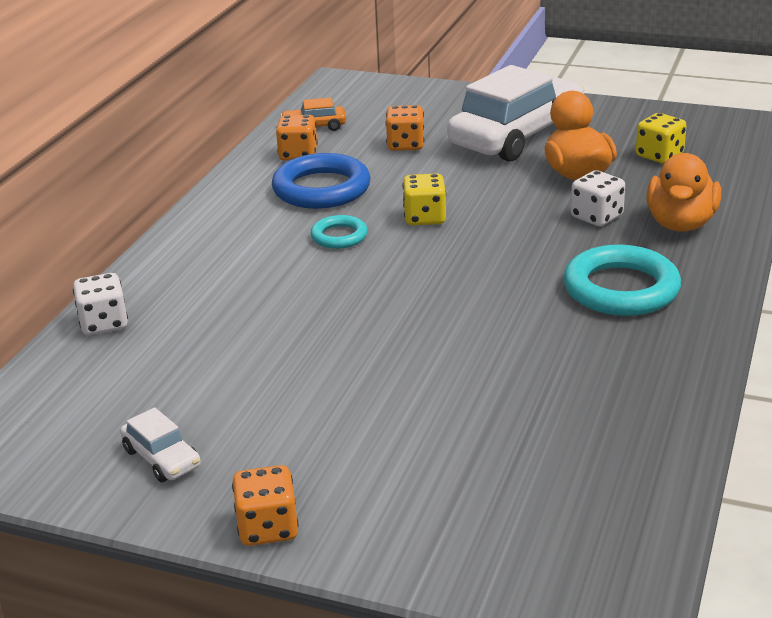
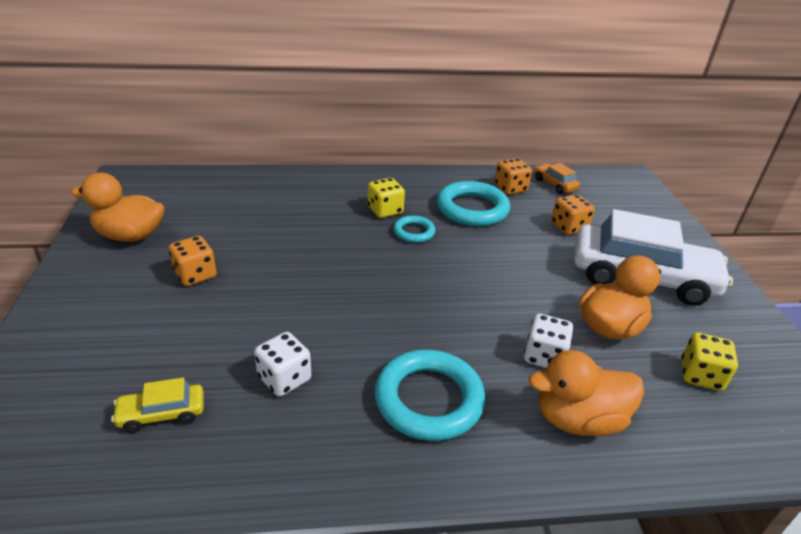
camera: 60 degrees right, 5 degrees up
(104, 324) = (264, 180): white dice -> white dice (284, 378)
(162, 458) = (130, 236): white car -> orange duck
(268, 528) = (60, 292): orange dice -> orange dice (195, 275)
(321, 189) = (472, 209): blue ring -> turquoise ring
(424, 218) = (467, 262): yellow dice -> yellow dice (385, 210)
(560, 451) = (162, 414): none -> yellow car

